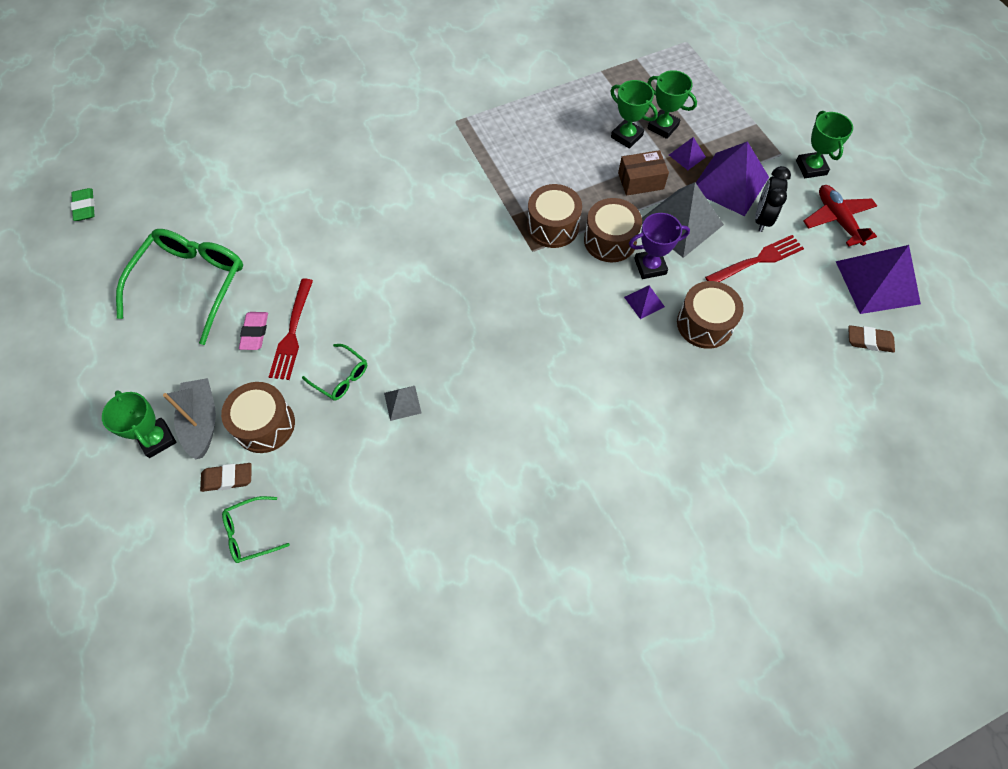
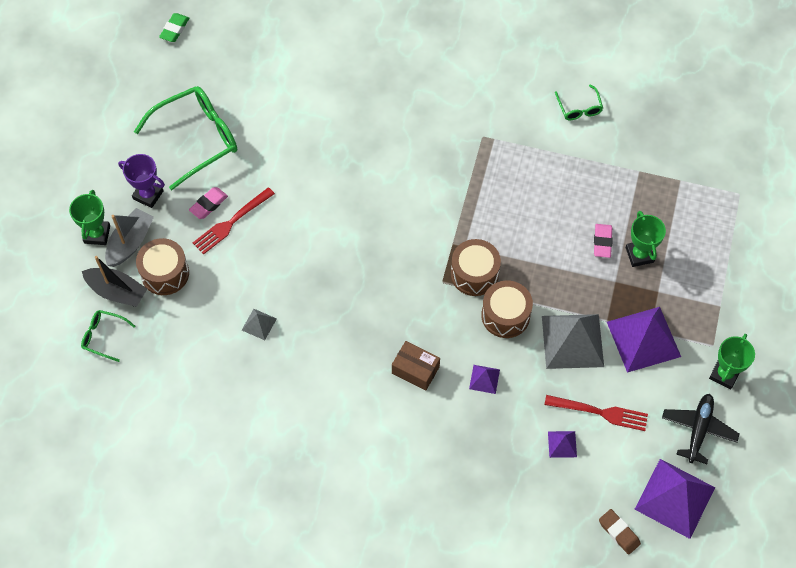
camera: 40 degrees right, 0 degrees up
(227, 478) = (117, 292): brown eraser -> black boat
(341, 377) = (236, 277): green glasses -> green glasses (579, 108)
(626, 136) = (602, 242): green trophy -> pink eraser
(640, 181) = (575, 286): brown box -> brown box (415, 370)
(650, 266) = (515, 357): purple trophy -> purple trophy (148, 195)
(687, 156) = (633, 292): purple pyramid -> purple pyramid (562, 444)
(704, 324) = (511, 427): brown drum -> none
(762, 218) = (639, 384): black clock -> none
(837, 220) = (698, 430): red plane -> black plane

